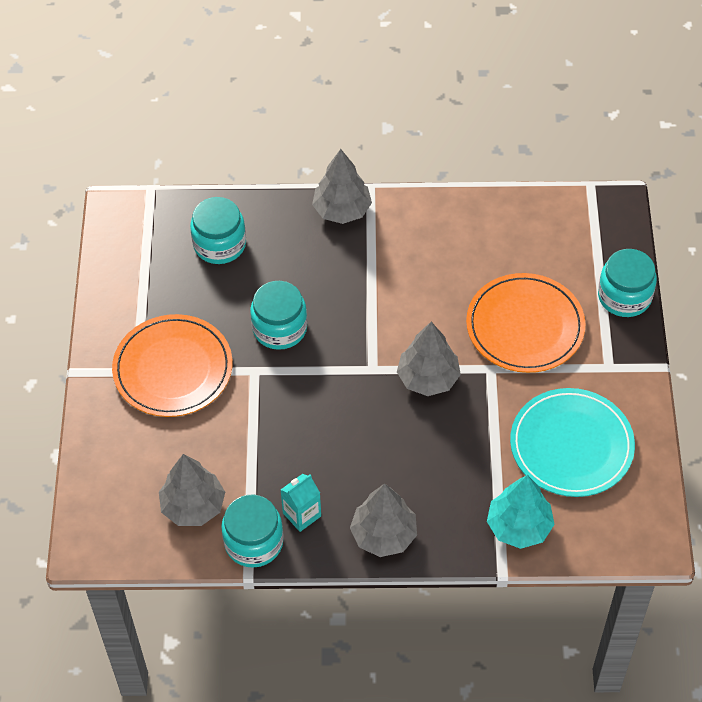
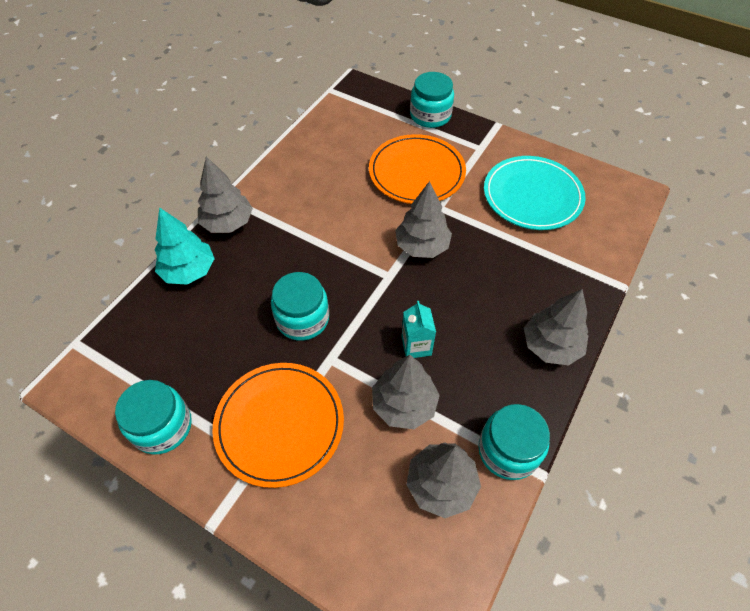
camera: 60 degrees left, 0 degrees up
(219, 244) = (183, 320): turquoise jar -> turquoise jar (162, 426)
(247, 446) = (404, 404): none -> grey tree
(302, 514) = (499, 396): turquoise carton -> turquoise carton (416, 346)
(519, 526) = (586, 257): turquoise tree -> turquoise tree (189, 271)

